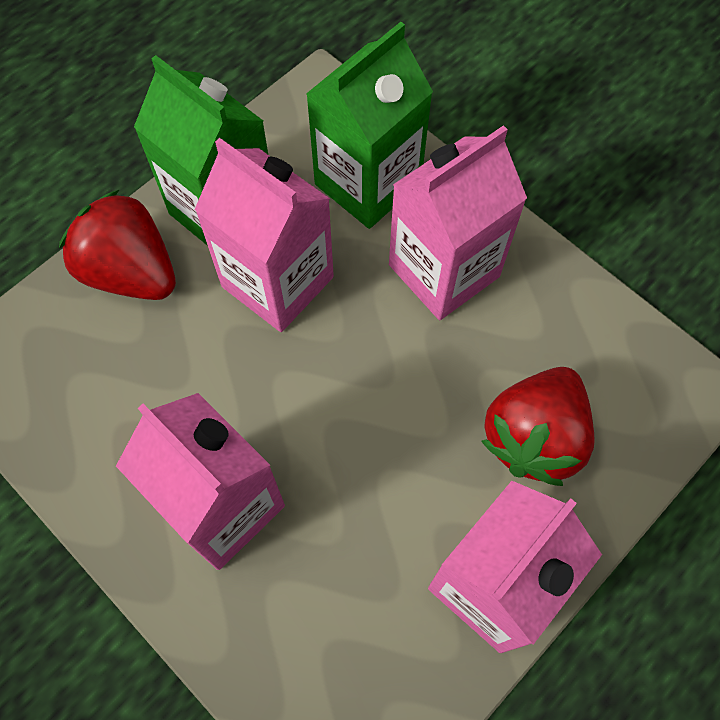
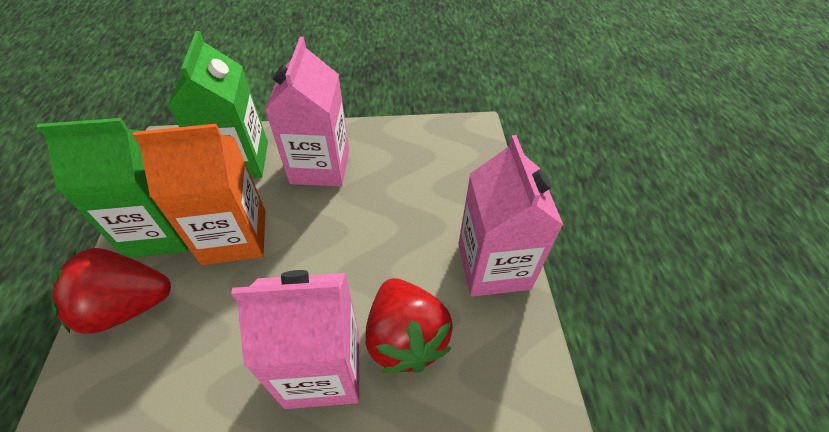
camera: 50 degrees left, 15 degrees down
(277, 282) = (234, 237): pink carton -> orange carton
(533, 437) = (437, 195): red strawberry -> red strawberry (405, 338)

